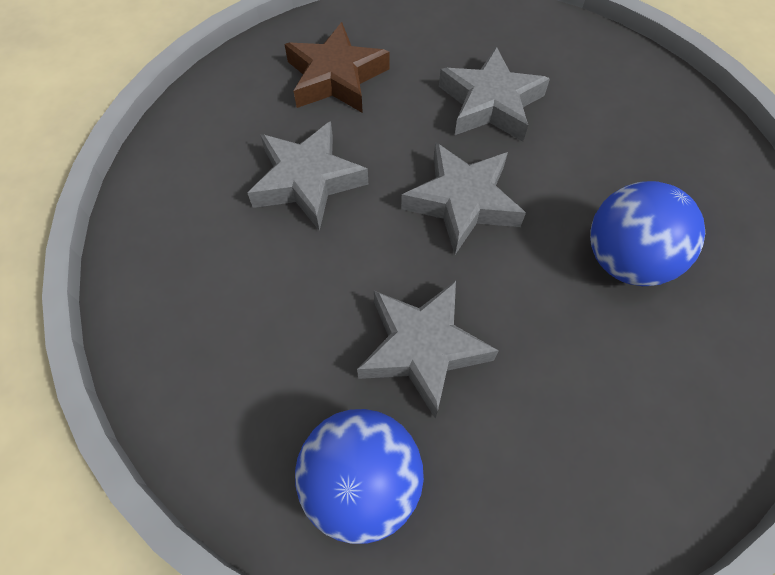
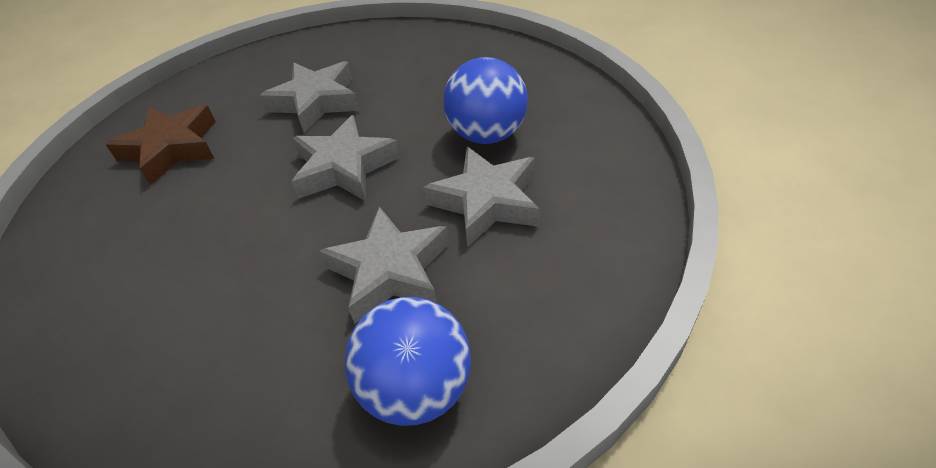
camera: 35 degrees left, 15 degrees down
(307, 181) = (200, 226): grey star -> grey star (486, 202)

